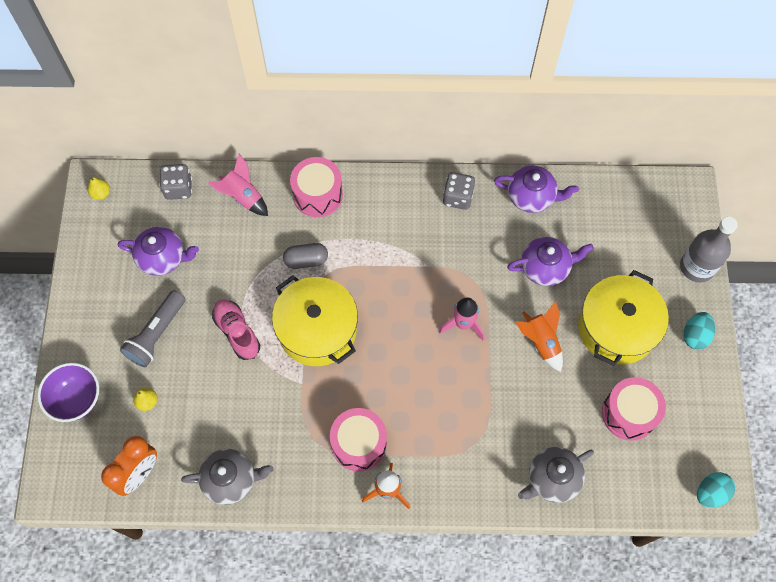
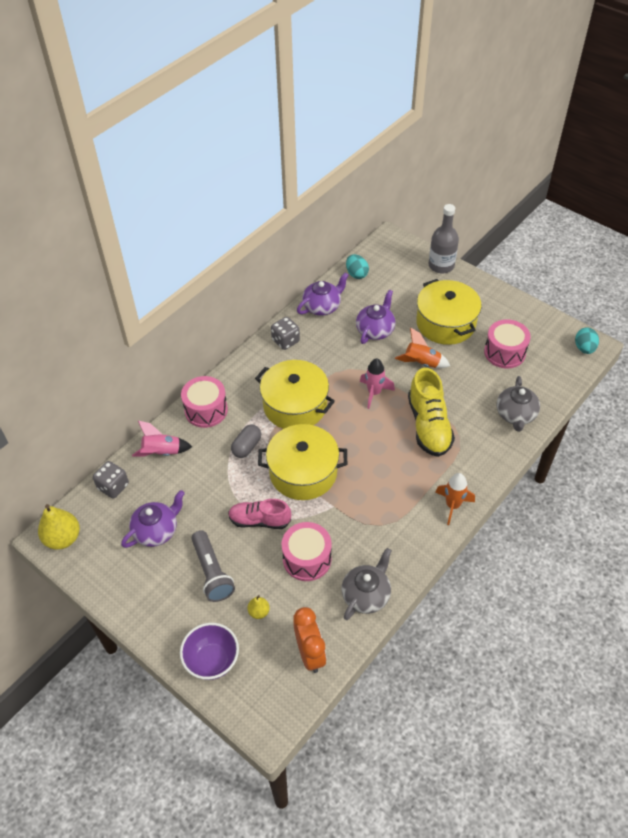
camera: 50 degrees left, 15 degrees down
(101, 193) = (63, 538): yellow pear -> yellow pear, size x1.92
(359, 444) = (406, 501): pink drum -> pink drum (307, 559)
(387, 265) = (295, 406): none -> yellow pot
(466, 403) = (429, 425): none -> yellow shoe
(695, 336) = (482, 293): turquoise egg -> turquoise egg (356, 274)

